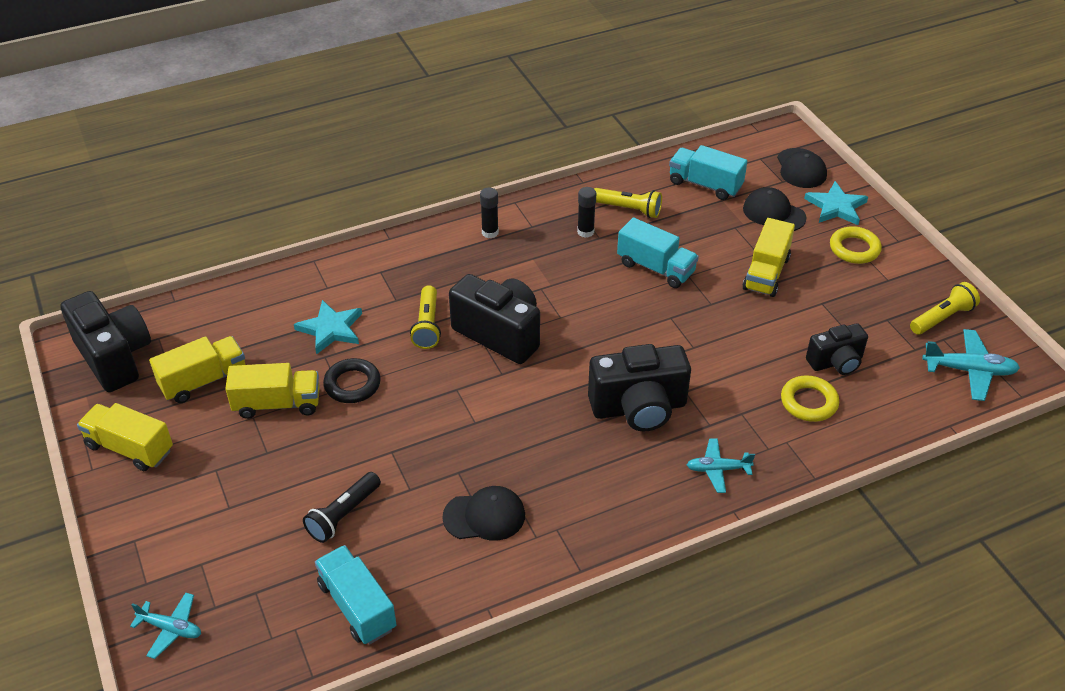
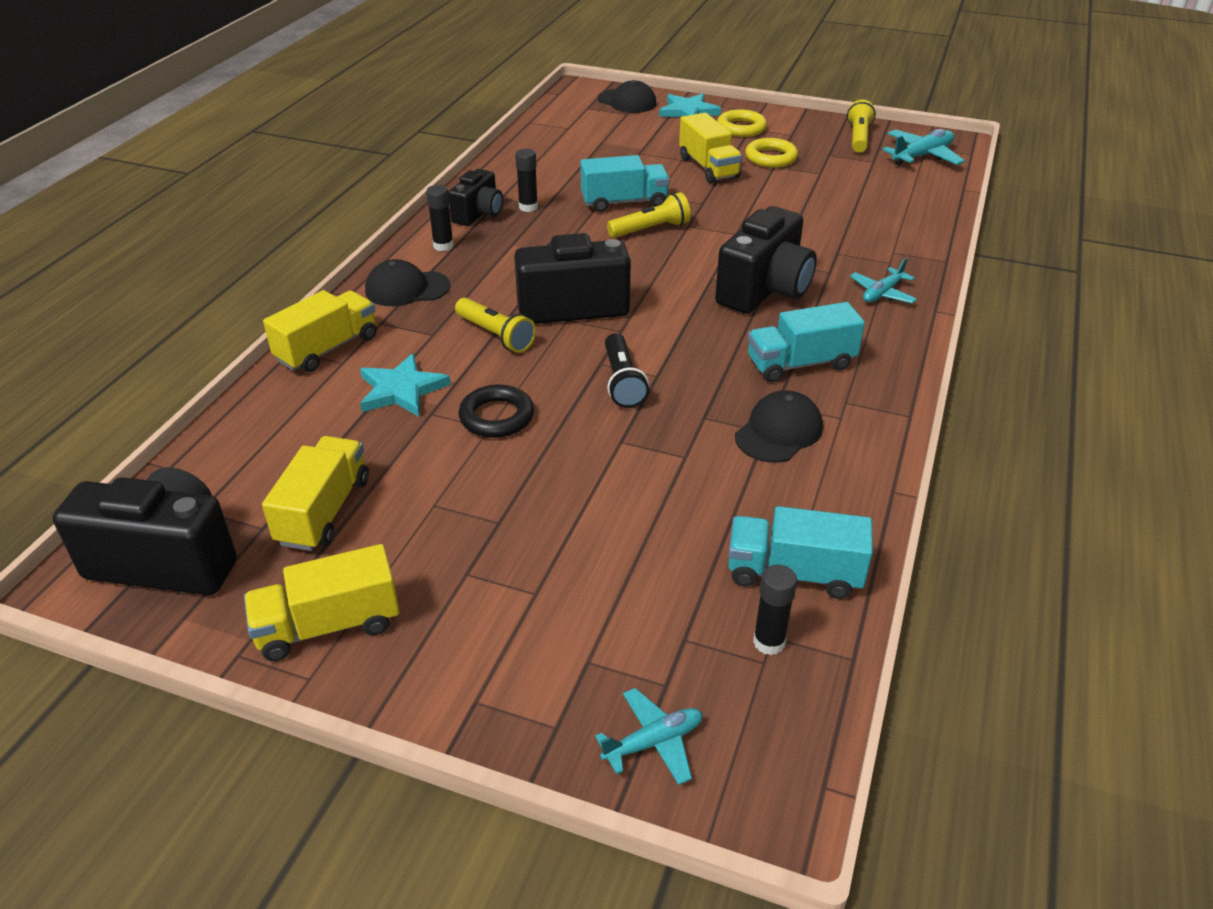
camera: 45 degrees left, 5 degrees down
(277, 404) = (444, 478): yellow truck -> yellow truck (327, 349)
(288, 630) = (769, 642): none -> black glue stick
(343, 515) = (660, 516): black flashlight -> black flashlight (622, 382)
(628, 209) = (539, 178): yellow flashlight -> yellow flashlight (650, 229)
(705, 185) = (573, 139): turquoise truck -> turquoise truck (800, 364)
(773, 213) = (652, 133): black cap -> black cap (407, 288)
(809, 402) = (866, 222): yellow ring -> yellow ring (771, 158)
(836, 362) = (842, 192): black camera -> black camera (479, 214)

